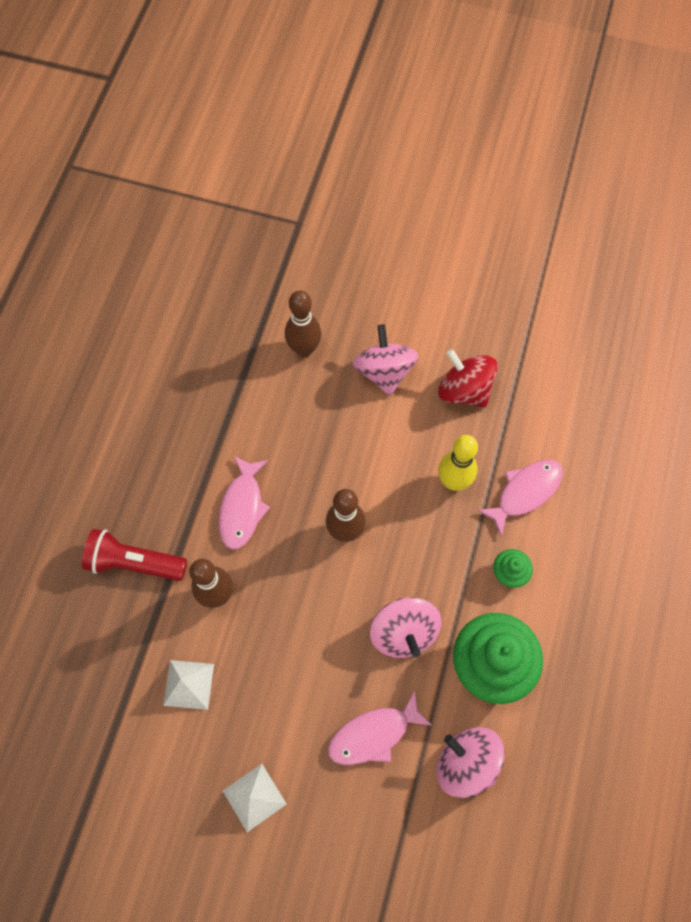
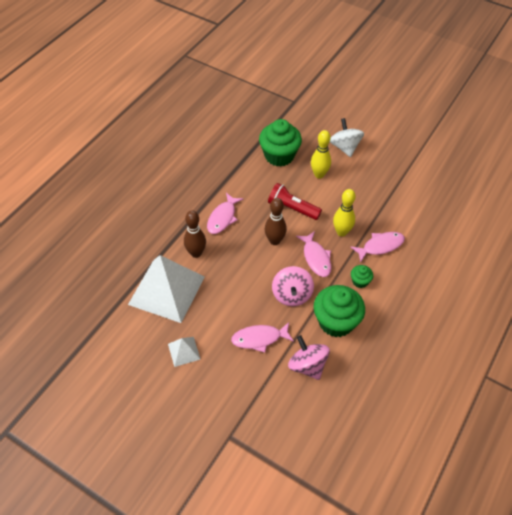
camera: 15 degrees right, 15 degrees down
(134, 562) = (157, 229): red flashlight -> red flashlight (292, 208)
(188, 684) = (167, 290): white pyramid -> white pyramid, size x2.29
(304, 349) = (279, 156): brown bowling pin -> green cupcake
(384, 371) = (319, 174): pink spinning top -> yellow bowling pin
(413, 301) = (345, 147): none -> white spinning top
(424, 546) = (316, 258): none -> pink fish
(464, 390) = (360, 192): red spinning top -> none

